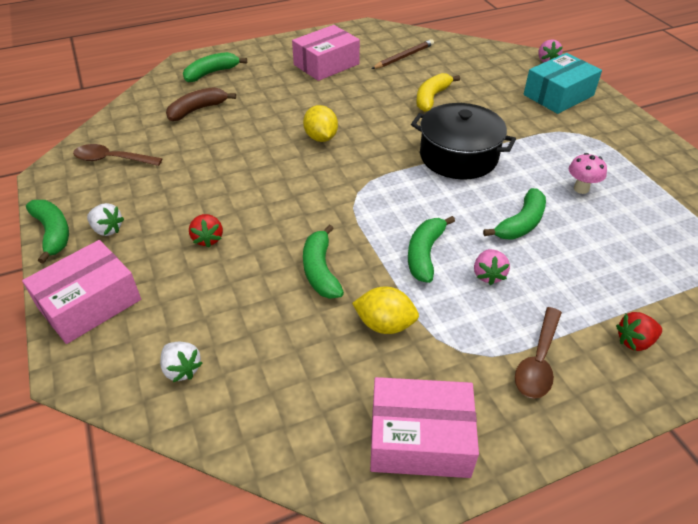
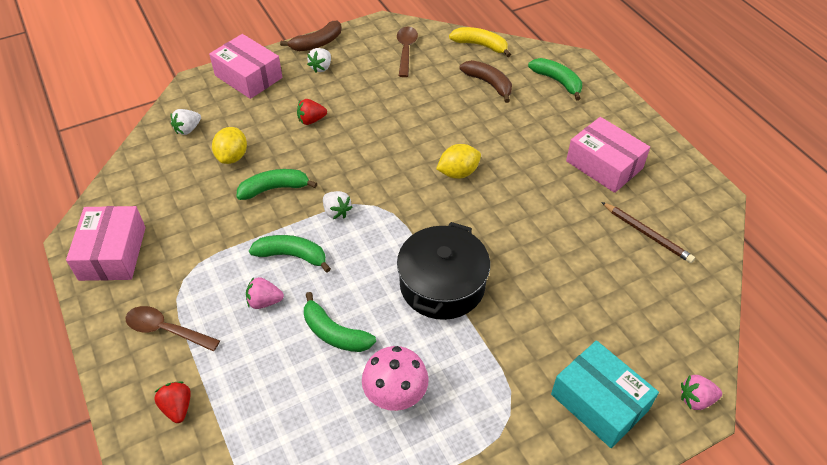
camera: 85 degrees right, 5 degrees up
(53, 233) = (317, 43): green banana -> brown banana
(364, 220) = (336, 212): none -> white strawberry
(385, 324) = (215, 231): yellow lemon -> yellow lemon (232, 157)
(431, 98) = (556, 262): yellow banana -> yellow banana (480, 45)
(581, 189) = (395, 398): pink mushroom -> pink mushroom, size x1.56

